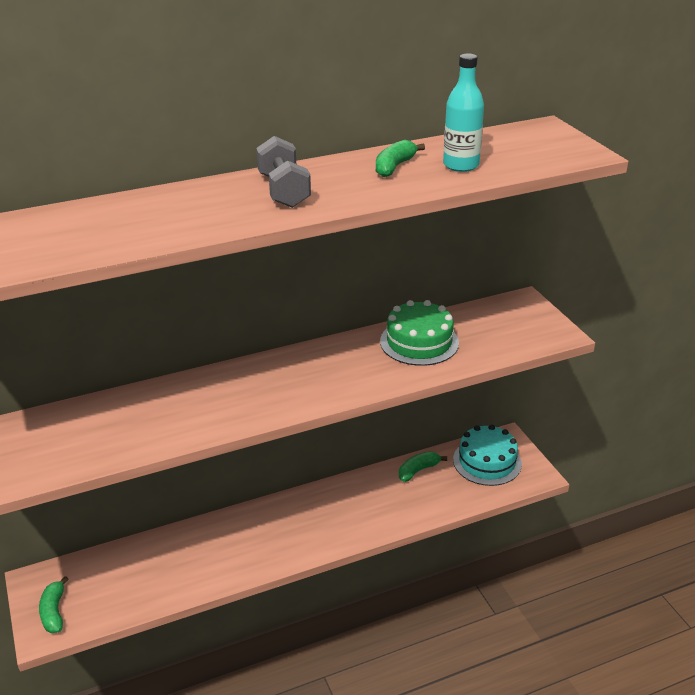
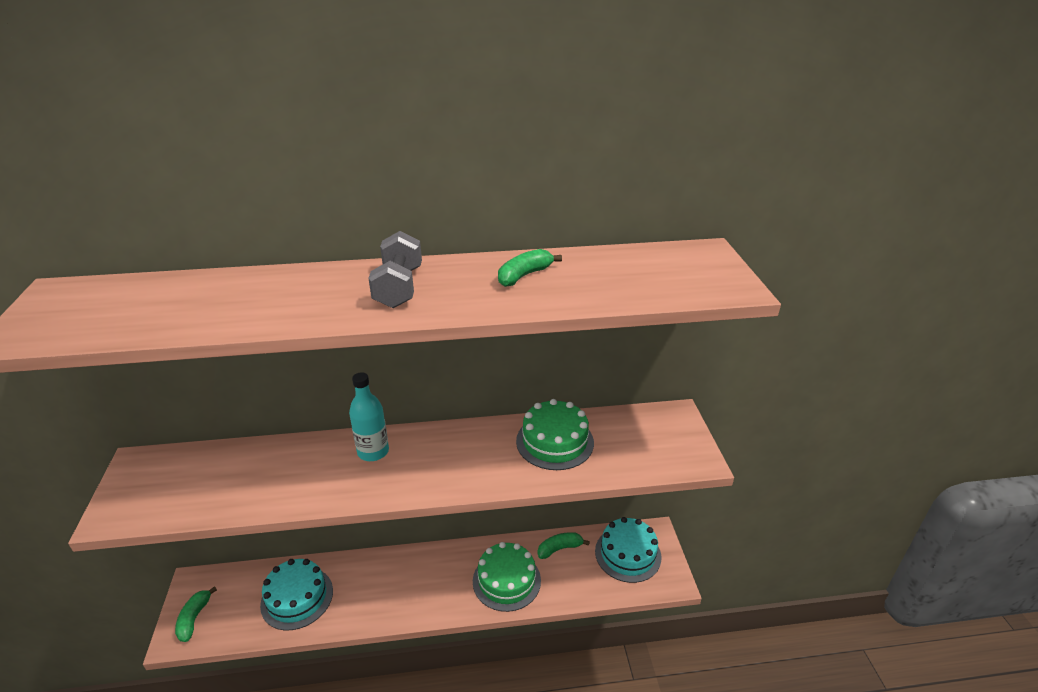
camera: 15 degrees right, 0 degrees up
(161, 569) = (297, 597): none -> turquoise cake
(376, 508) = (506, 580): none -> green cake
(461, 165) = (593, 283): turquoise bottle -> turquoise bottle (373, 452)

